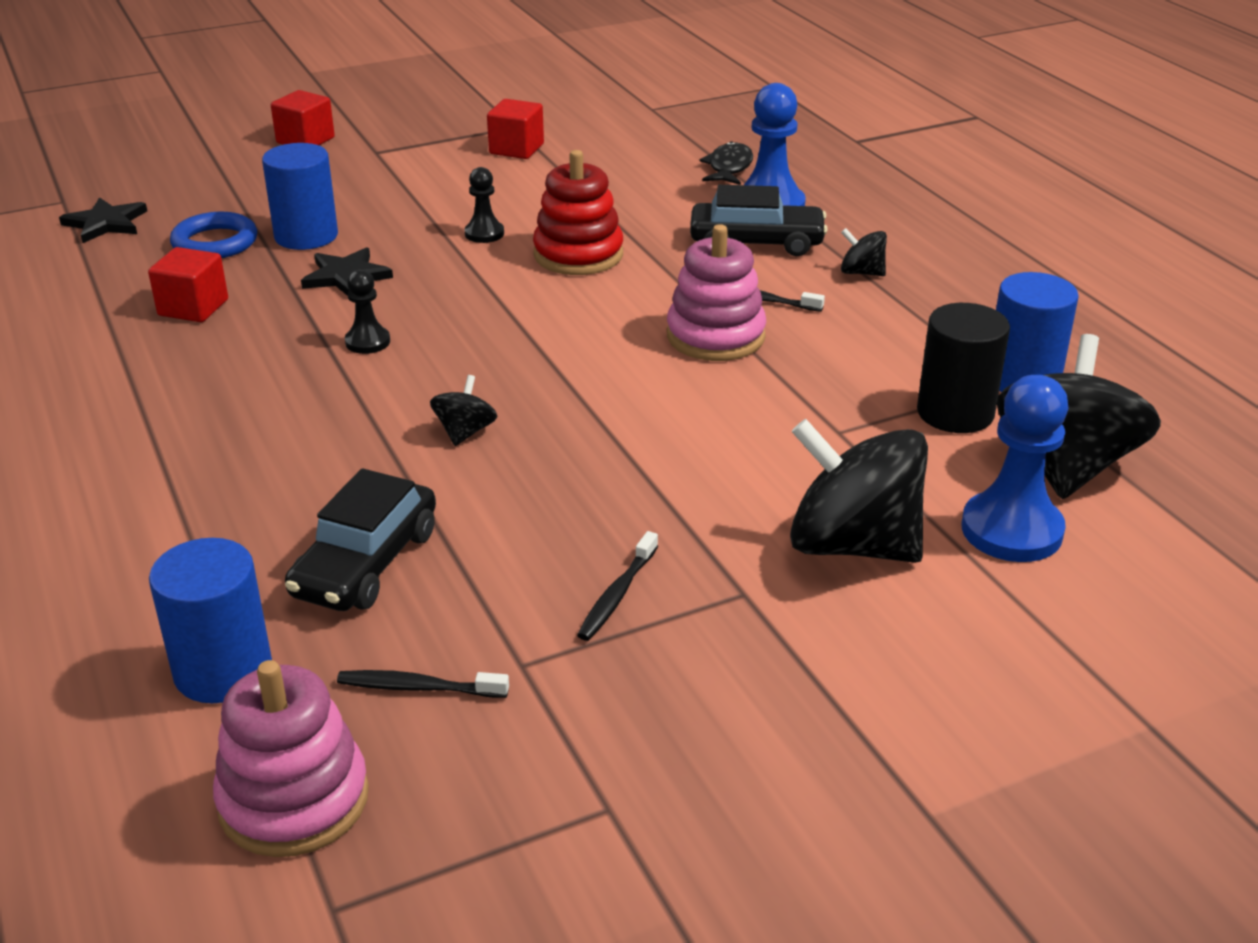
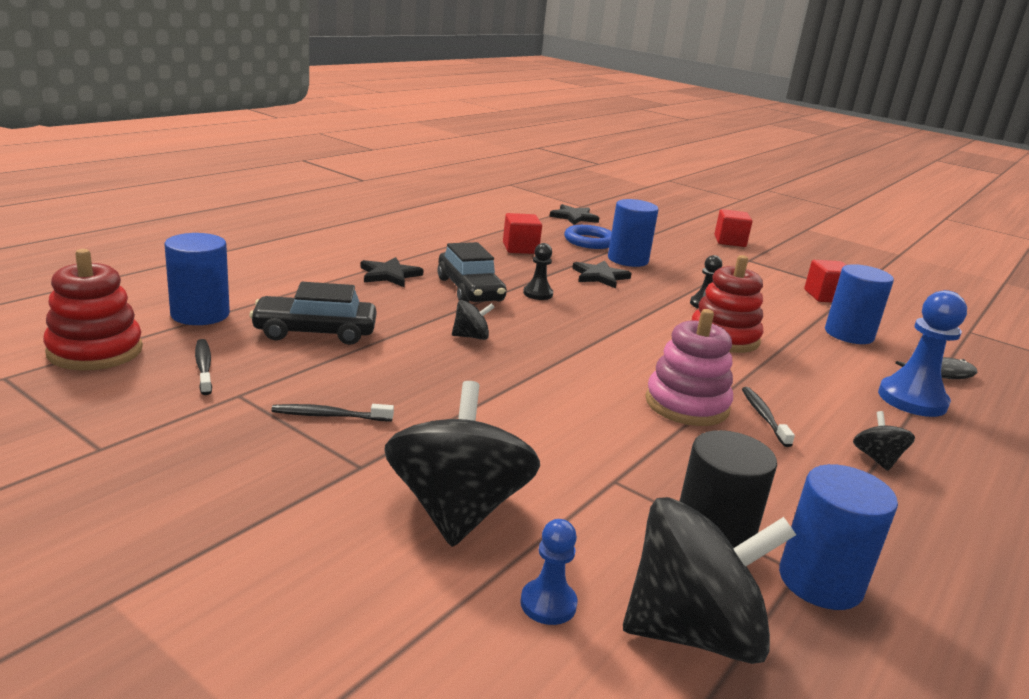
camera: 60 degrees right, 10 degrees down
(203, 451) = (389, 275): none -> black star
(294, 800) = (95, 351): pink stacking toy -> red stacking toy
(617, 177) = (849, 334): none -> blue cylinder
(756, 242) = (846, 402): black car -> black car (470, 290)
(1011, 530) = (548, 604): blue pawn -> blue pawn, size x0.54

